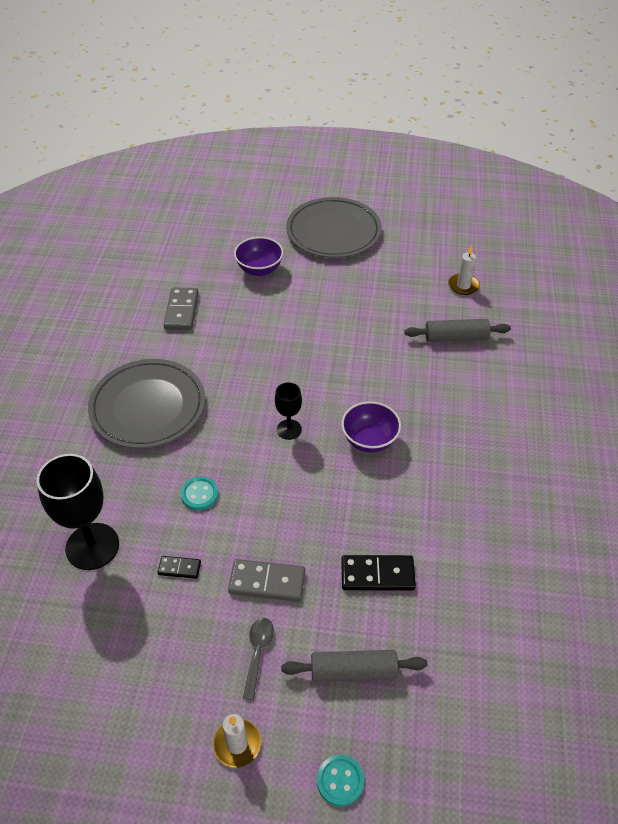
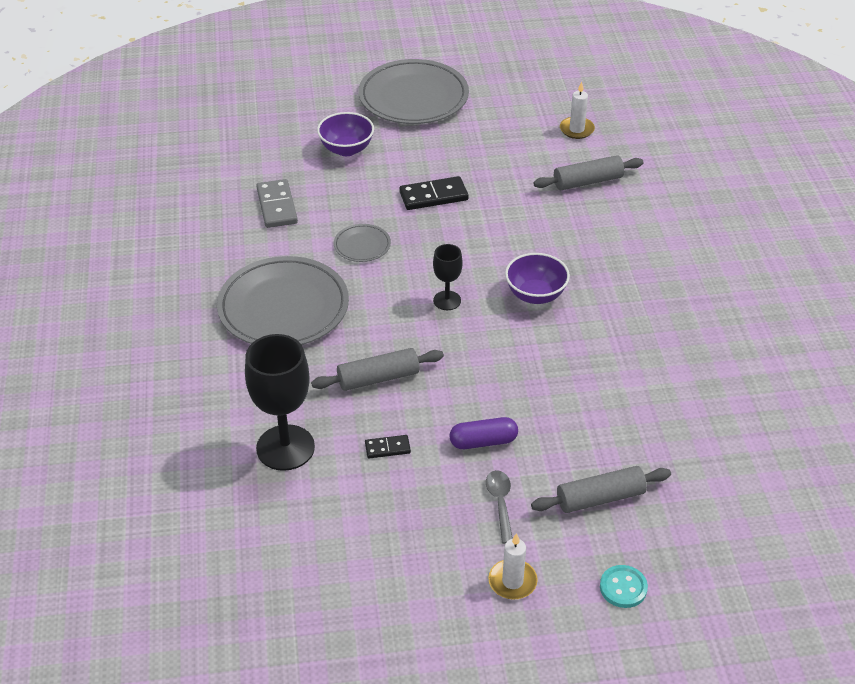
camera: 15 degrees left, 5 degrees down
(199, 494) = (378, 378): turquoise button -> grey rolling pin
(237, 361) = (362, 245): none -> grey plate
(267, 582) = (483, 441): grey domino -> purple capsule
(377, 574) = (591, 412): black domino -> black domino (433, 196)

